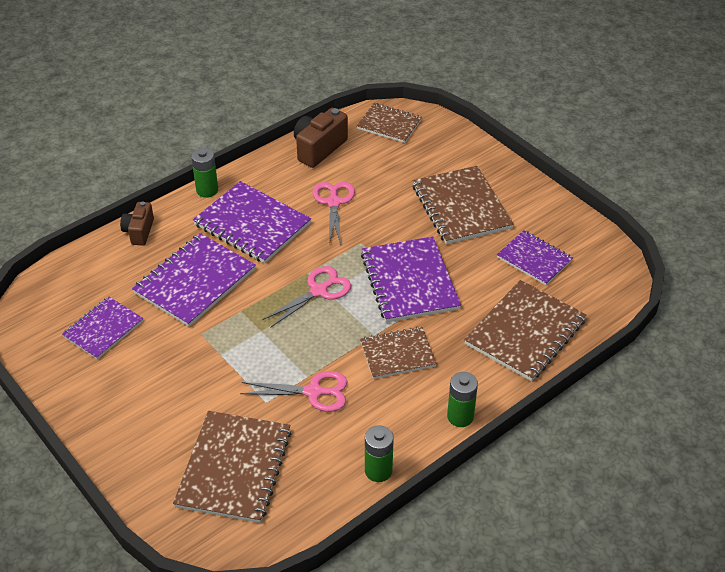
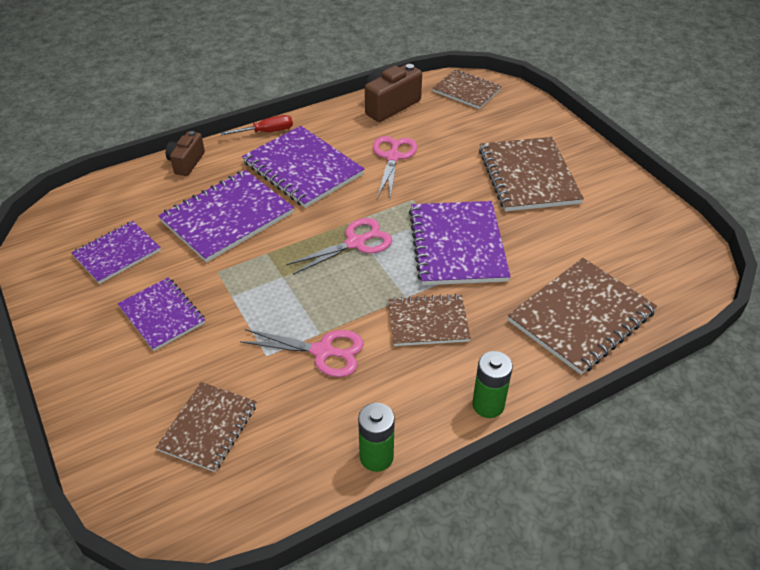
camera: 10 degrees right, 0 degrees up
(207, 190) = (266, 132): green battery -> red screwdriver
(234, 468) = (208, 427): brown notebook -> brown notebook, size x0.62
(534, 259) = (602, 238): purple notebook -> purple notebook (162, 315)

